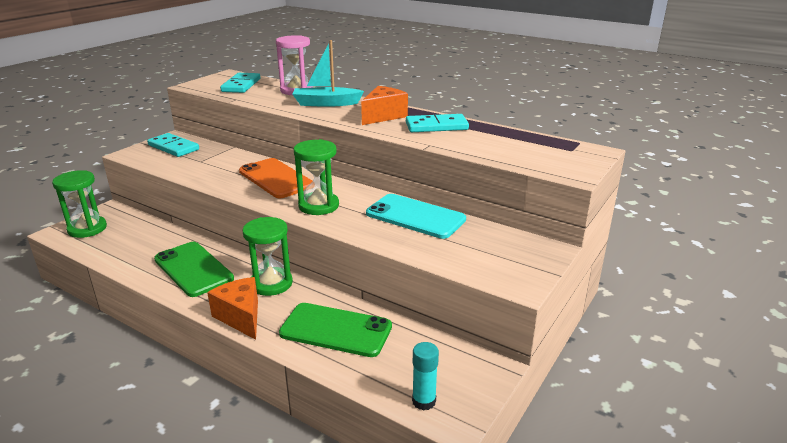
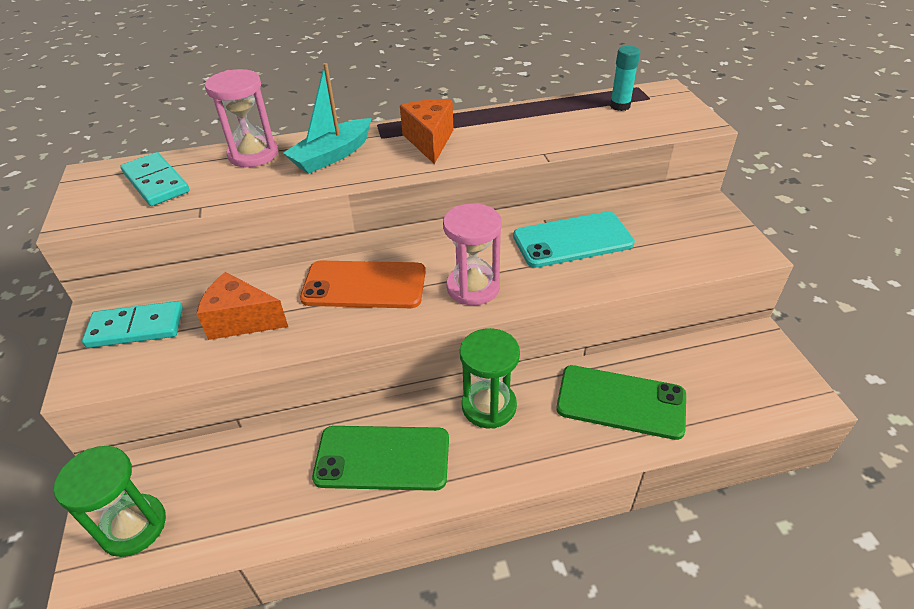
camera: 45 degrees left, 15 degrees up
(241, 317) = (528, 463): orange cheese -> orange cheese (241, 320)
(318, 206) = (473, 287): green hourglass -> pink hourglass
(336, 330) = (621, 402): green phone -> green phone turned 45 degrees clockwise
(424, 401) = (772, 404): turquoise glue stick -> turquoise glue stick (620, 106)
(436, 126) = (503, 128): turquoise domino -> none

